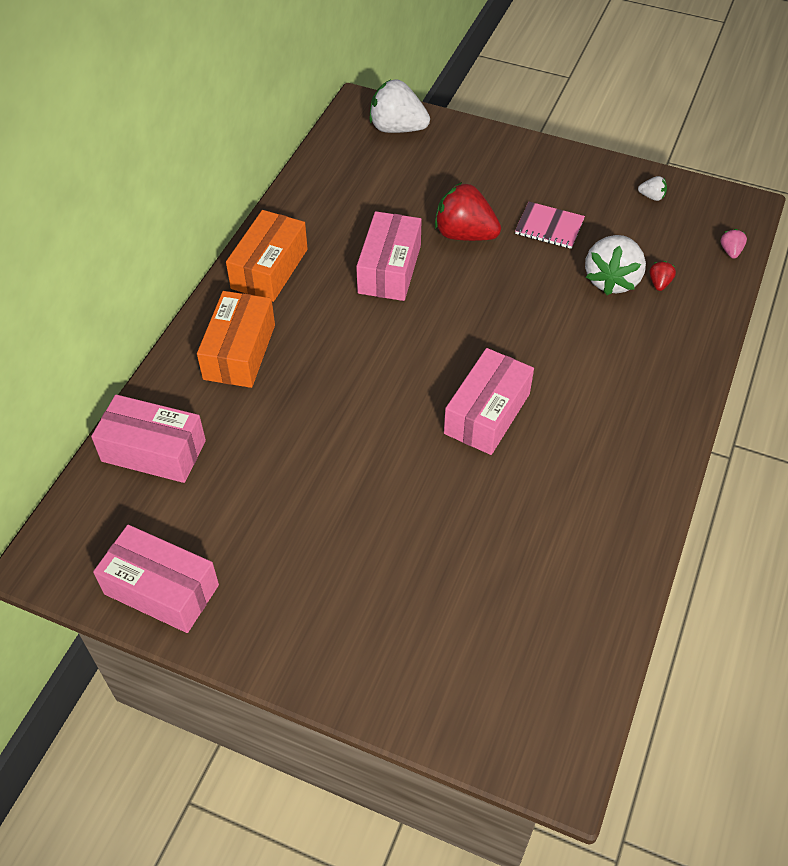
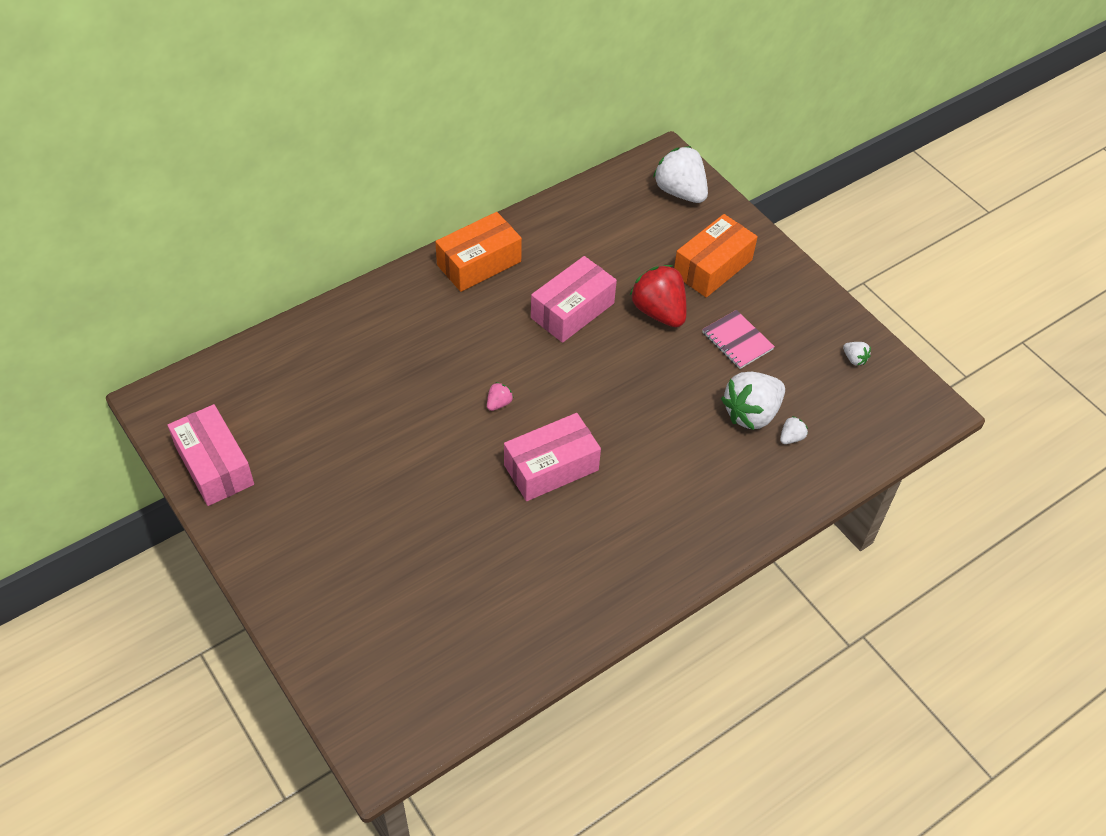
camera: 30 degrees right, 0 degrees up
(153, 451) = (285, 362): pink box -> none
(239, 352) = (404, 319): orange box -> orange box (712, 267)
(659, 283) = (791, 437): red strawberry -> white strawberry
(730, 251) = (883, 443): pink strawberry -> pink strawberry (499, 403)

